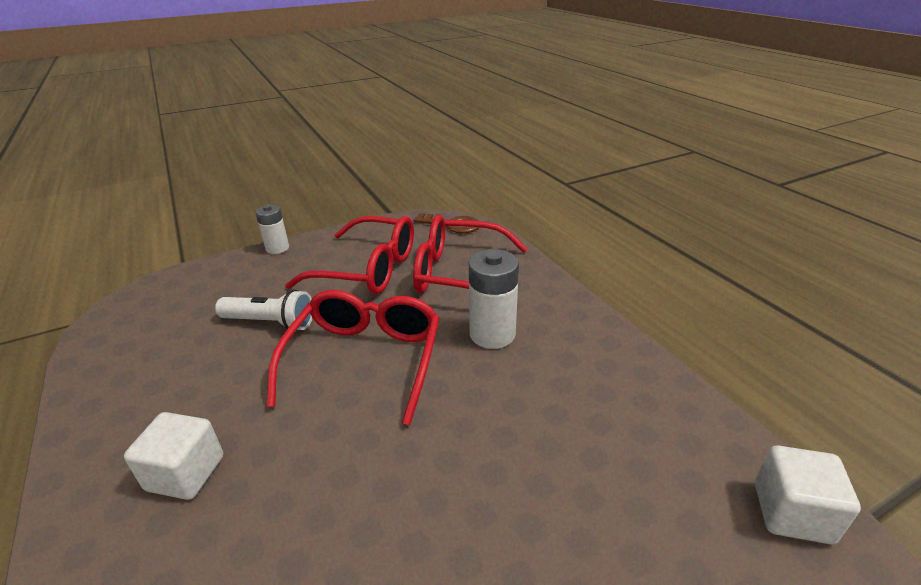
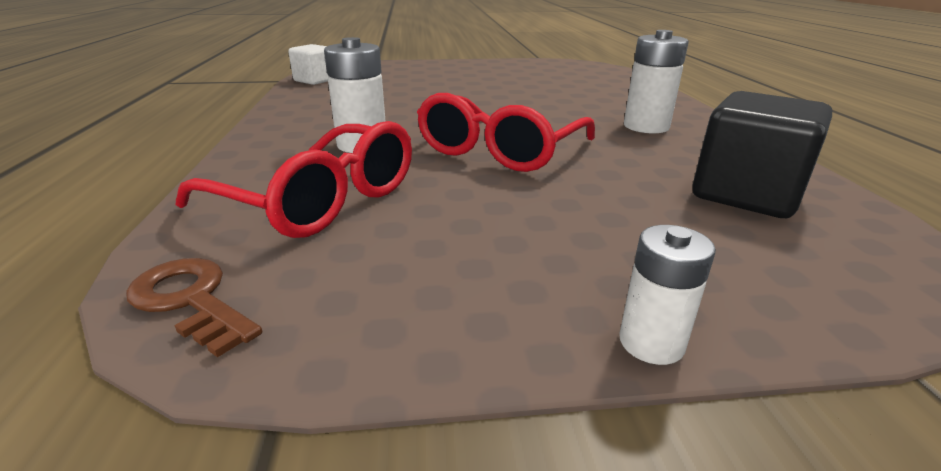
camera: 160 degrees left, 5 degrees down
(164, 350) = (746, 194): none -> black cube
(186, 473) = (646, 126): white cube -> white battery
(271, 322) = (612, 196): white flashlight -> none
(368, 269) = (450, 237): red glasses -> none

